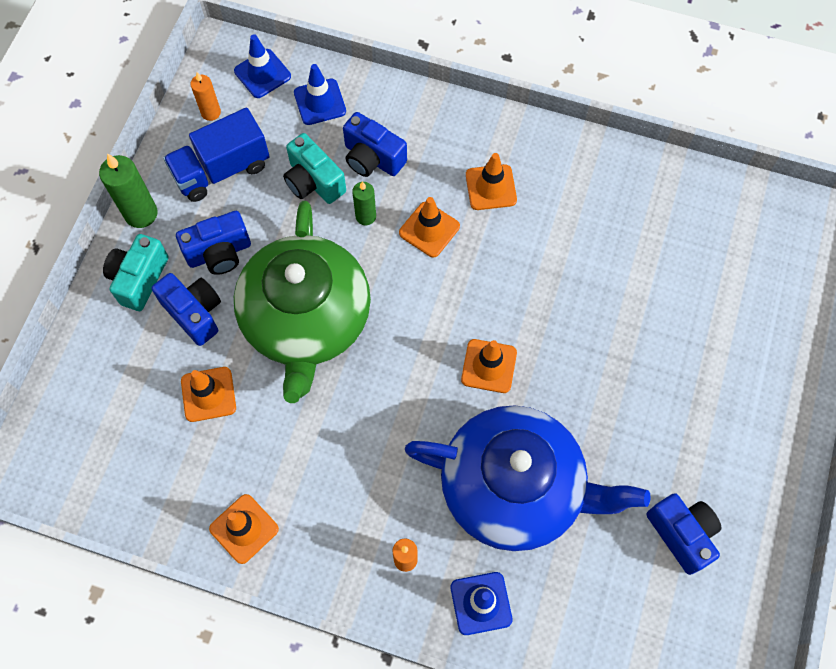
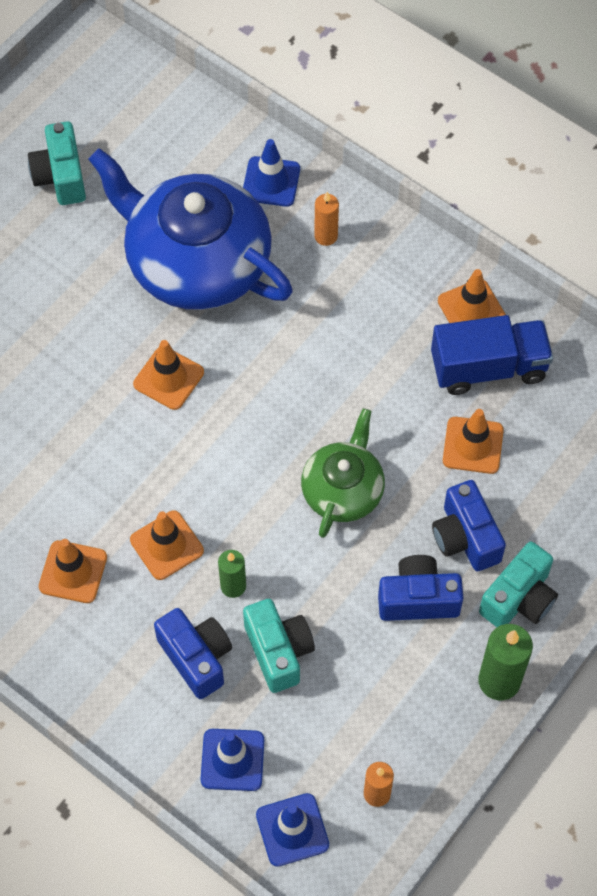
camera: 160 degrees left, 5 degrees down
(221, 169) = (385, 706): blue truck -> blue truck (488, 368)
(306, 319) = (343, 490): green teapot -> green teapot, size x0.54
(681, 534) = (61, 177): blue camera -> turquoise camera

